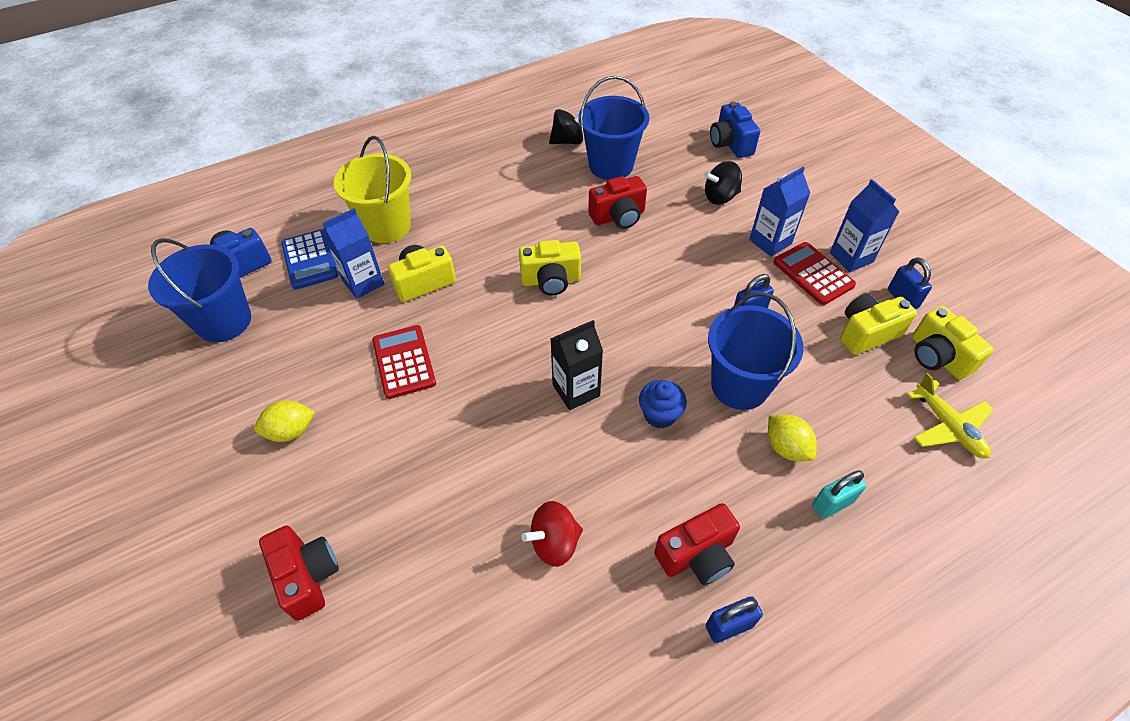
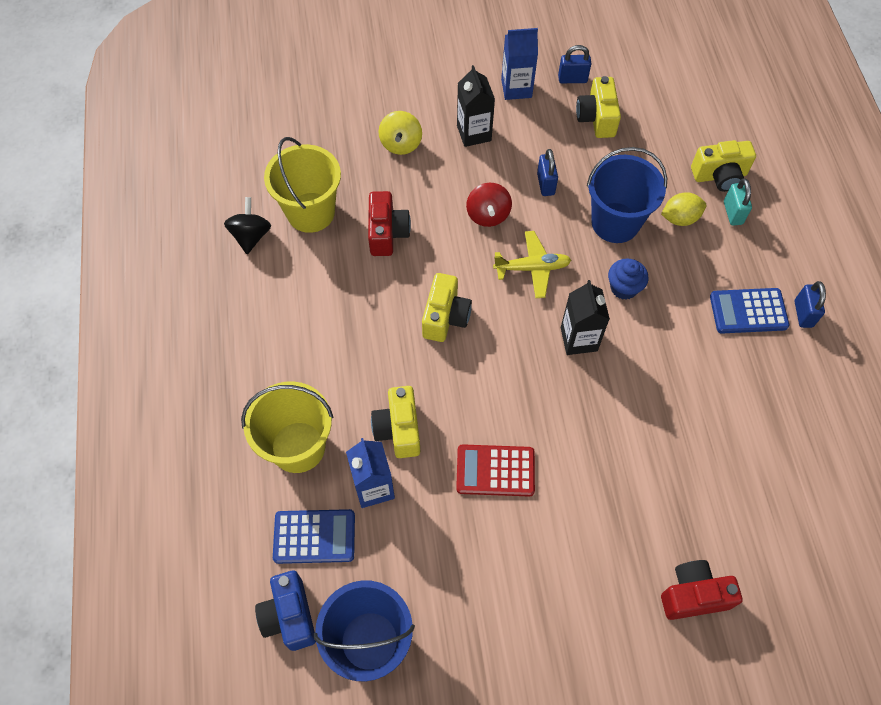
camera: 70 degrees left, 10 degrees up
(291, 431) = (541, 589): yellow lemon -> none
(554, 543) = (713, 401): red spinning top -> red spinning top (488, 215)
(611, 165) = (310, 212): blue bucket -> yellow bucket
(697, 555) = (748, 311): red camera -> blue calculator
(720, 197) = (401, 144): black spinning top -> yellow spinning top
(730, 144) = (332, 104): blue camera -> none
(770, 242) = (474, 133): blue carton -> black carton
(813, 274) = (523, 122): red calculator -> none
(937, 357) = (634, 88): yellow camera -> yellow camera (719, 176)
(948, 427) = (694, 115): yellow plane -> yellow plane (532, 268)

